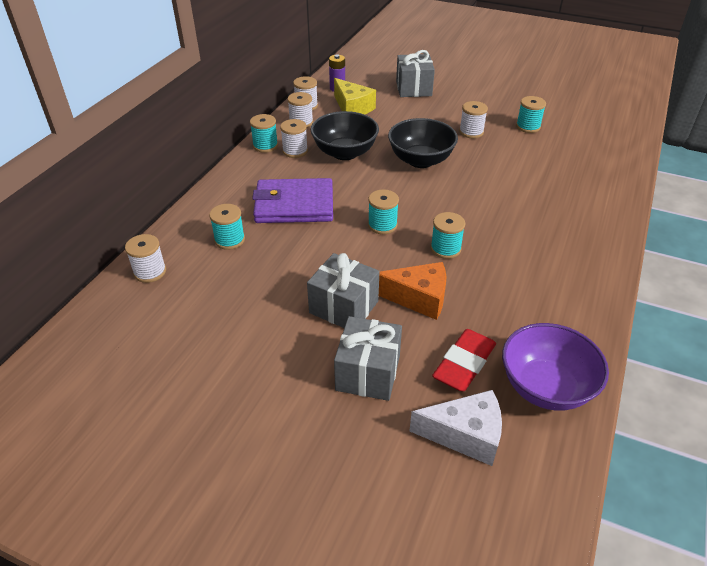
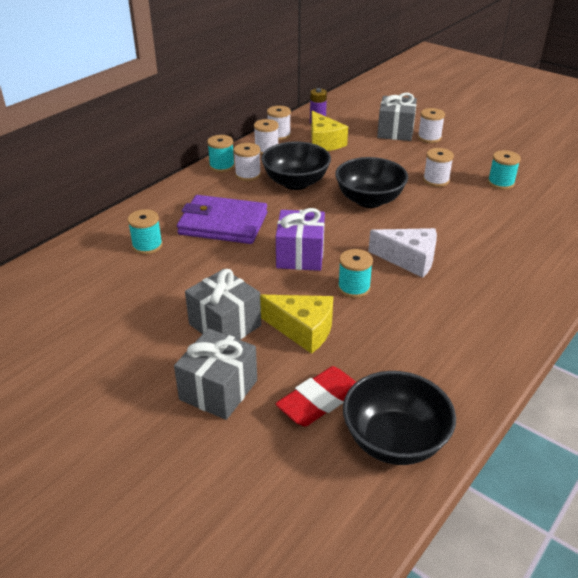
camera: 15 degrees right, 5 degrees down
(150, 272) = (62, 262): white spool -> white spool (429, 138)
(382, 225) = (300, 255): turquoise spool -> purple gift
(418, 298) = (303, 330): orange cheese -> yellow cheese
(465, 435) = (287, 468): white cheese -> white cheese (409, 259)
(545, 387) = (394, 441): purple bowl -> black bowl

